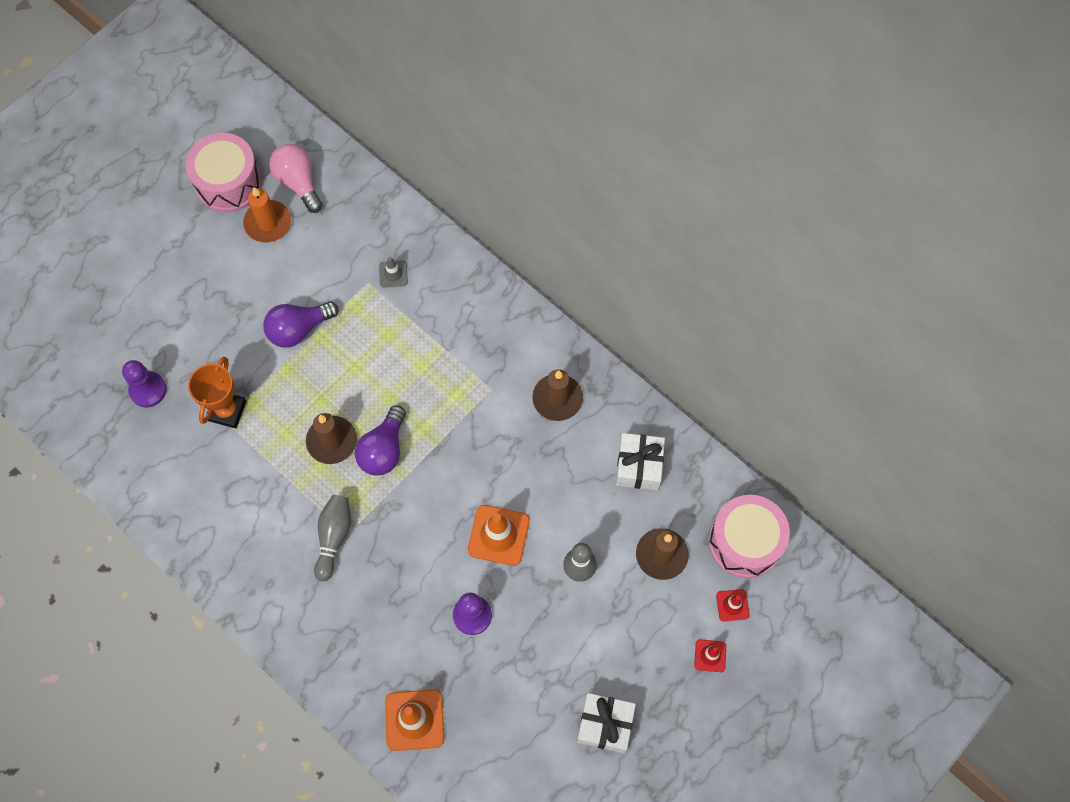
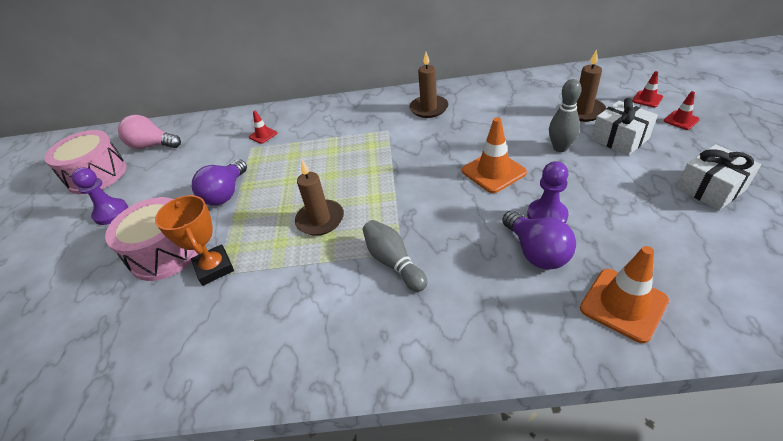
camera: 40 degrees left, 25 degrees down
(148, 390) = (124, 311): purple pawn -> purple pawn (111, 213)
(268, 223) = (147, 171): orange candle -> none
(383, 450) = (362, 196): purple light bulb -> purple light bulb (536, 252)
(393, 274) = (263, 135): grey traffic cone -> red traffic cone
(639, 466) = (510, 97): white gift -> white gift (619, 139)
(745, 542) = (604, 80): pink drum -> pink drum (165, 252)

